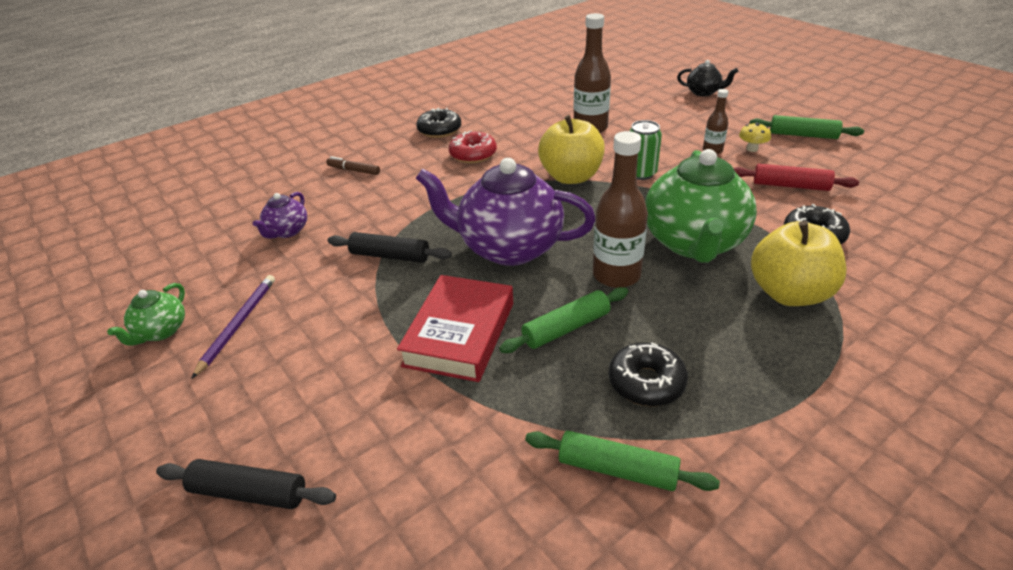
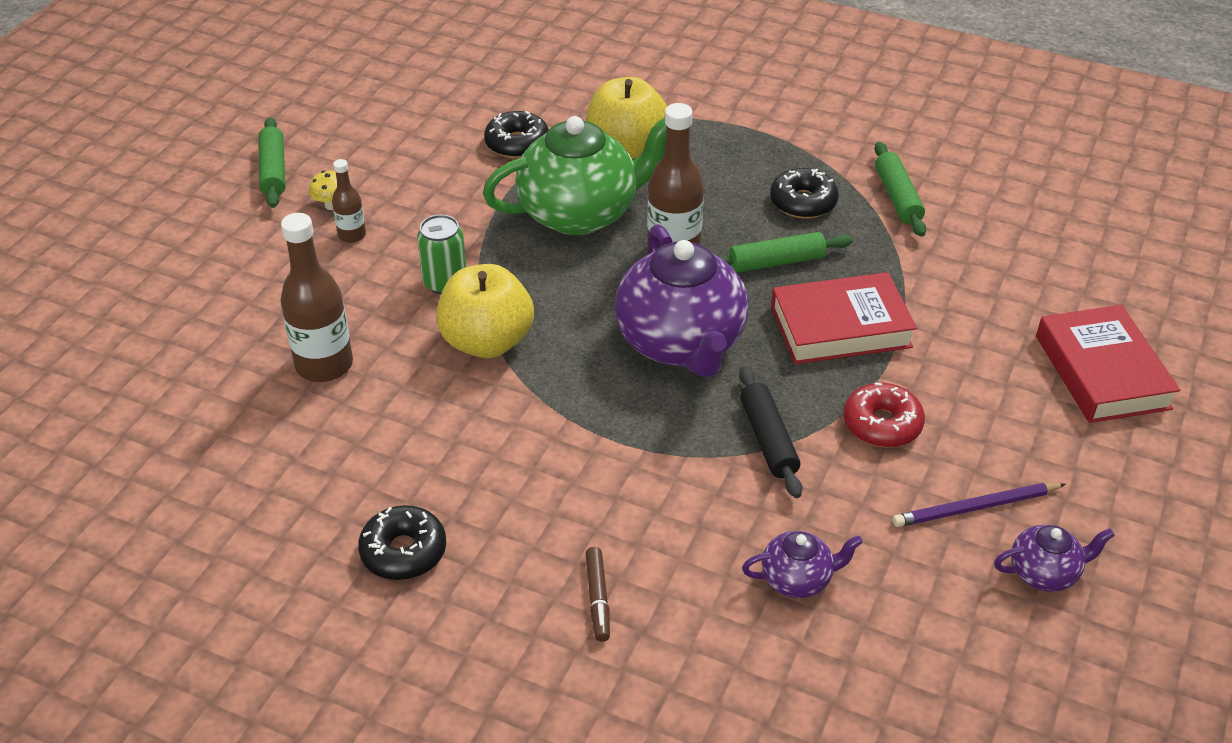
camera: 120 degrees left, 5 degrees up
(161, 331) = (1044, 573): green teapot -> purple teapot
(249, 493) = (1102, 372): black rolling pin -> red book
(473, 154) = (472, 469): red donut -> red donut (882, 424)
(566, 328) = (776, 262): green rolling pin -> green rolling pin turned 45 degrees counterclockwise
(703, 92) = (143, 276): black teapot -> none
(790, 185) = (417, 167): red rolling pin -> none

